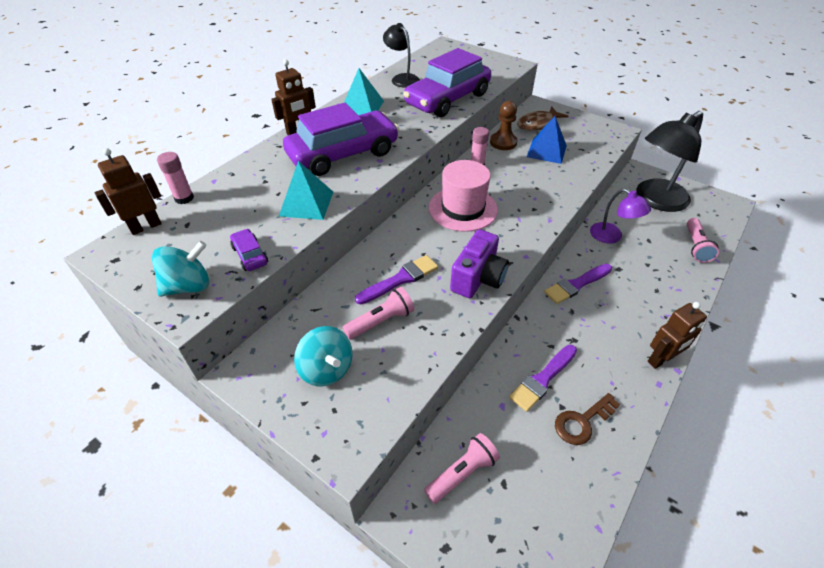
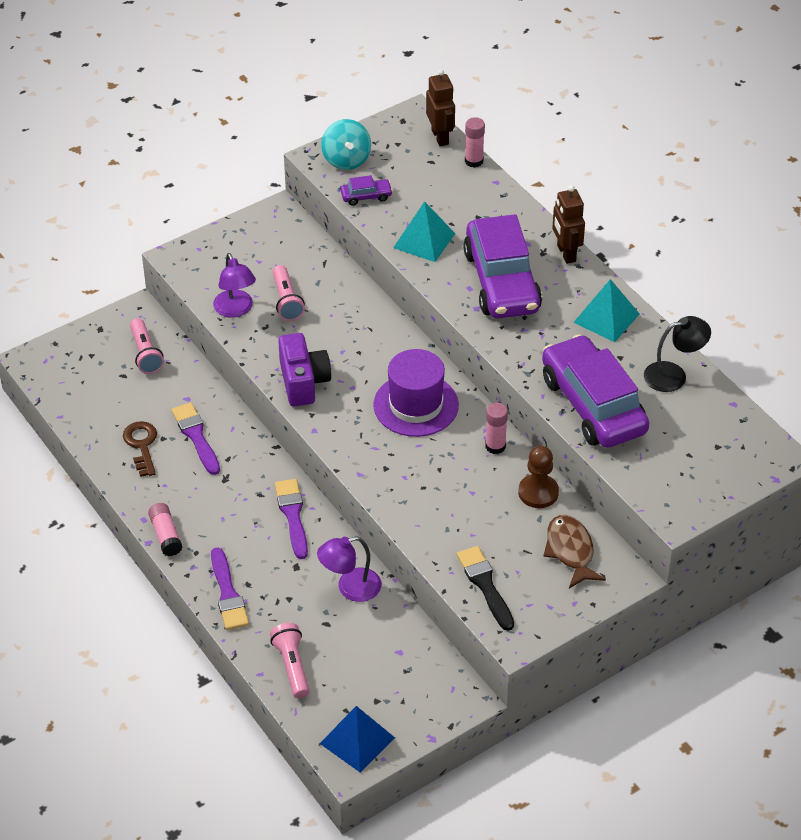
camera: 110 degrees right, 0 degrees up
(326, 369) = (254, 259): turquoise spinning top -> none
(400, 279) = (331, 326): purple brush -> purple brush (228, 594)
(411, 359) = (235, 310): none -> purple lamp
(463, 208) = (416, 405): pink hat -> purple hat
(478, 278) = (303, 382): purple camera -> purple camera turned 150 degrees counterclockwise
(546, 151) = (497, 531): blue pyramid -> blue pyramid (357, 740)
(591, 147) = (485, 585): none -> black brush
(655, 200) = (396, 677): black lamp -> none
(661, 359) = (166, 535): brown robot -> pink glue stick
(696, 246) = (292, 666): pink flashlight -> pink flashlight turned 45 degrees clockwise

